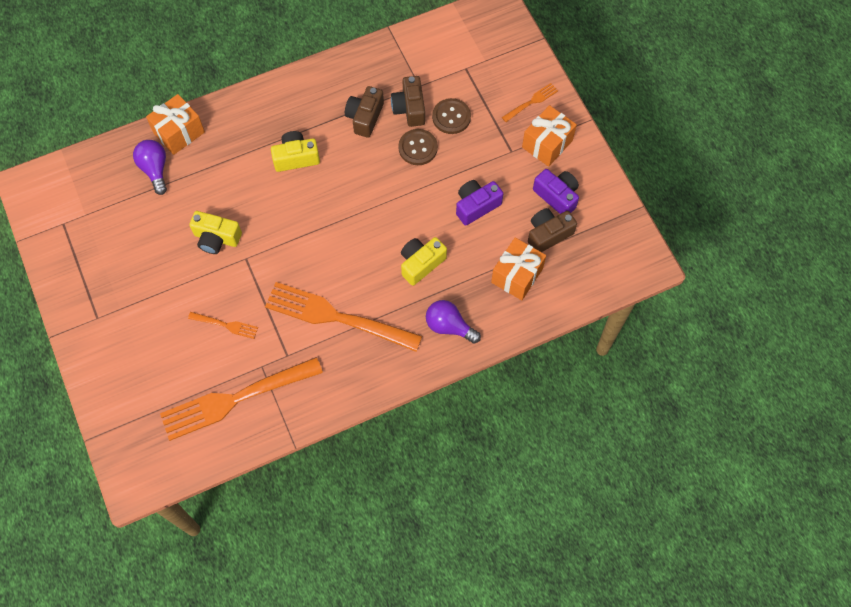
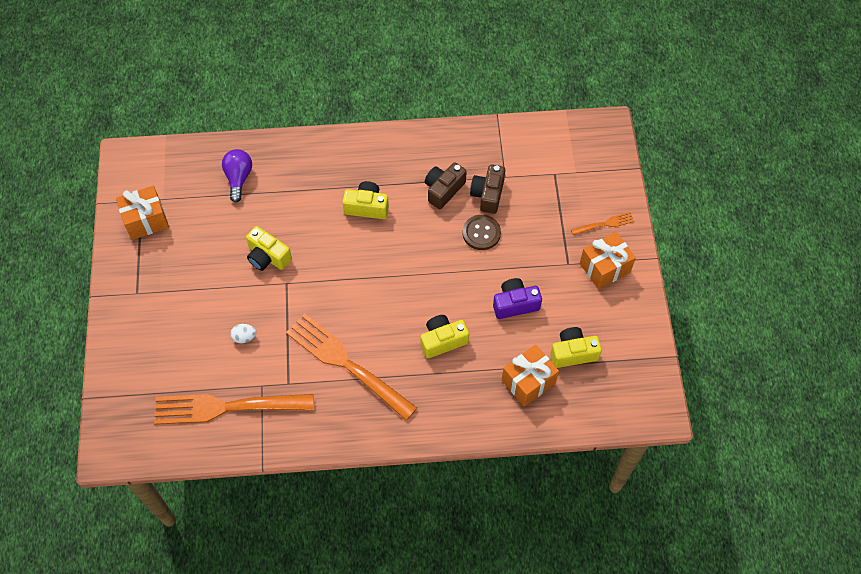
camera: 20 degrees right, 5 degrees down
(179, 132) = (272, 152): orange gift -> orange gift (146, 220)
(225, 325) = (244, 337): orange fork -> white egg
(449, 326) = (446, 407): purple light bulb -> none
(451, 117) = (523, 214): brown button -> none
(548, 234) = (573, 353): brown camera -> yellow camera
(557, 196) = (595, 320): purple camera -> none

